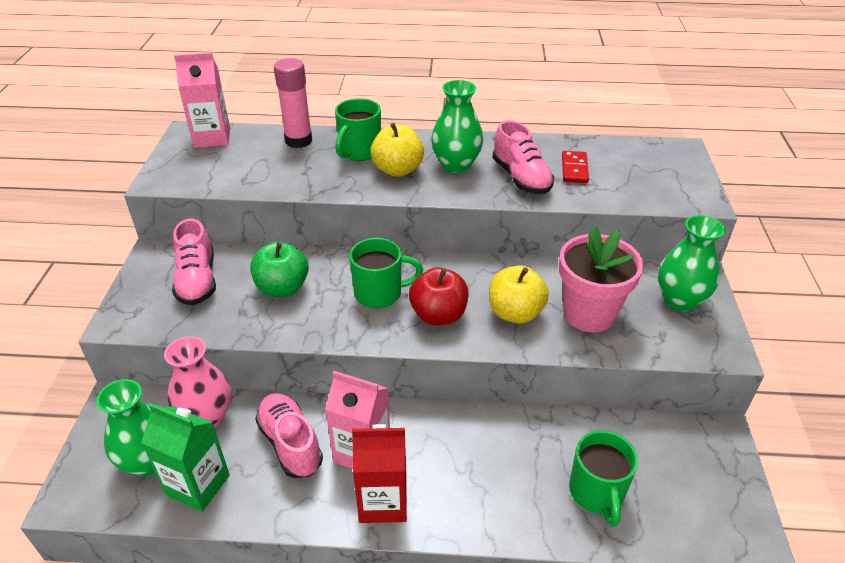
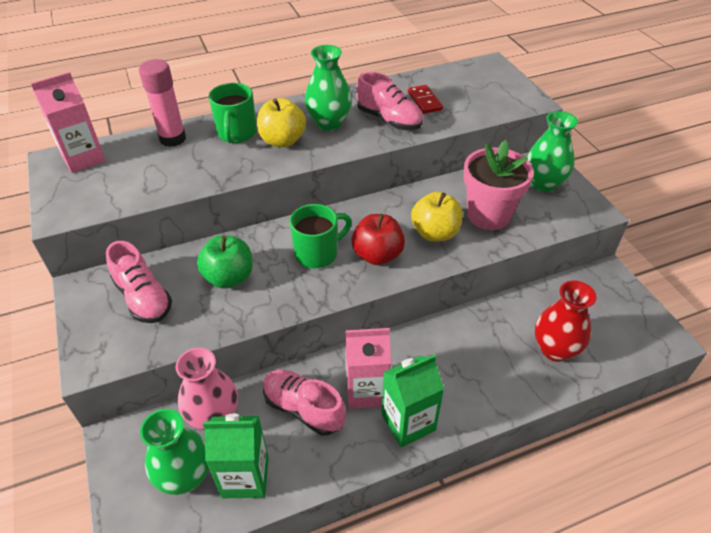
camera: 25 degrees left, 5 degrees up
(383, 501) = (408, 422): red carton -> green carton
(597, 493) = (555, 349): green mug -> red vase

